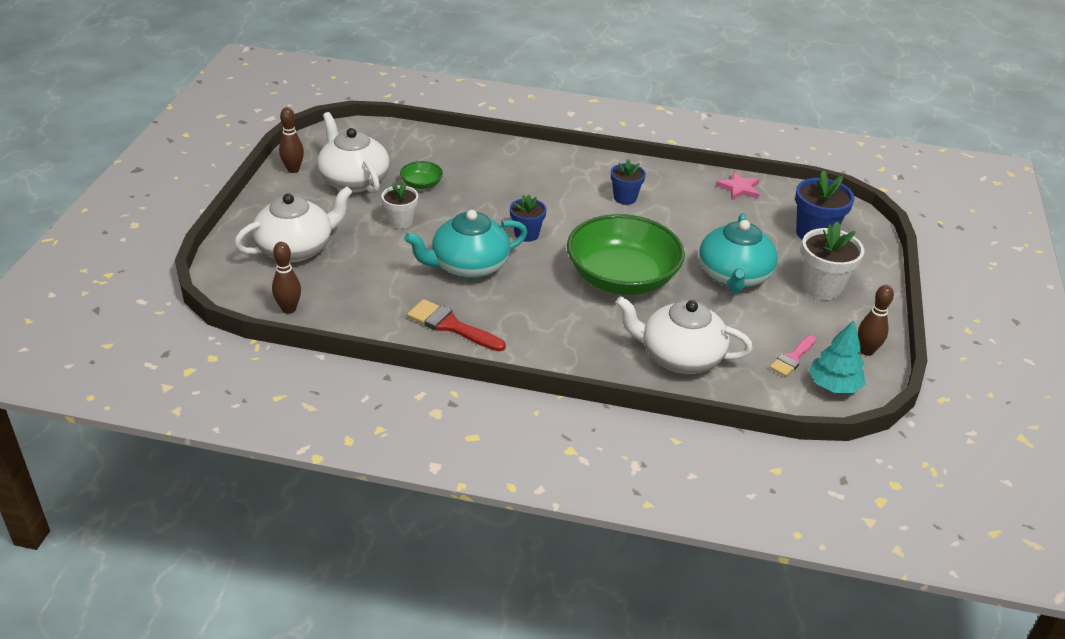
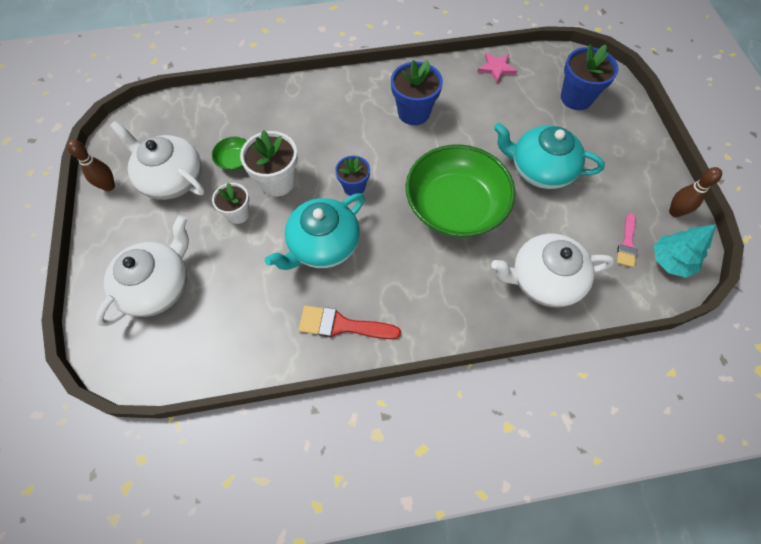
camera: 20 degrees left, 25 degrees up
(289, 309) = (186, 368): brown bowling pin -> none
(625, 198) = (413, 112): blue flower pot -> blue flower pot, size x1.57
(734, 276) = (540, 169): turquoise teapot -> turquoise teapot turned 120 degrees clockwise
(822, 287) = (609, 155): white flower pot -> white flower pot (277, 182)

